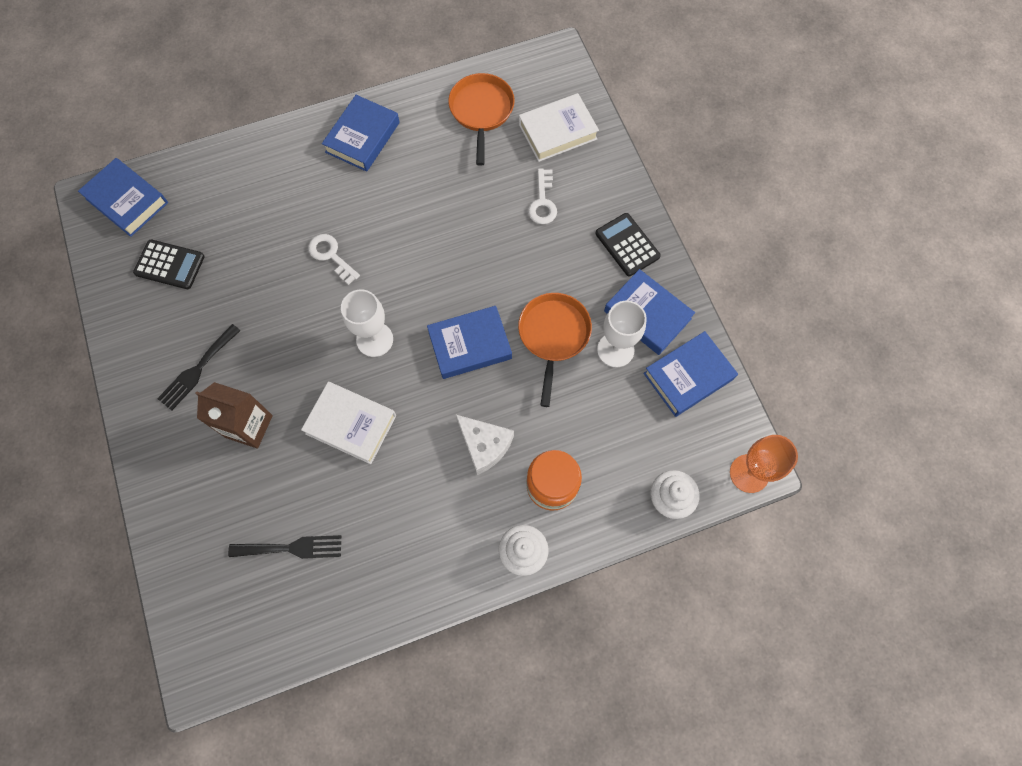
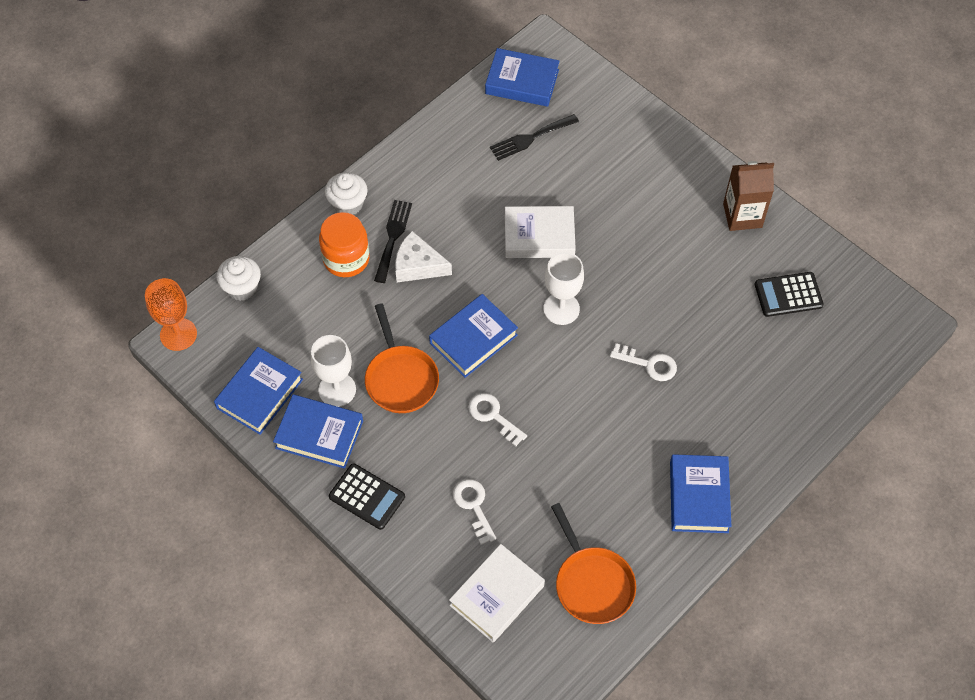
camera: 155 degrees right, 10 degrees down
(127, 201) = (875, 333): blue book -> blue book (522, 82)
(197, 370) = (696, 224): black fork -> black fork (393, 237)
(249, 426) = (622, 202): brown carton -> brown carton (742, 215)
(489, 267) = (493, 416): none -> white key

